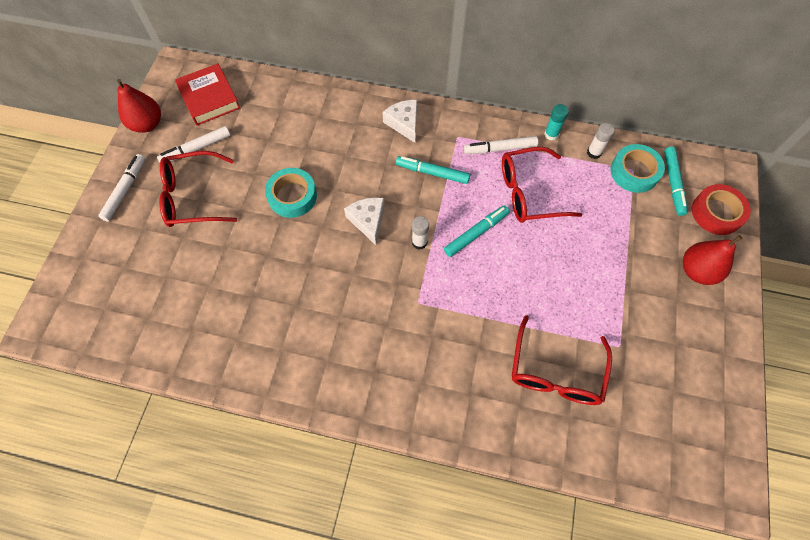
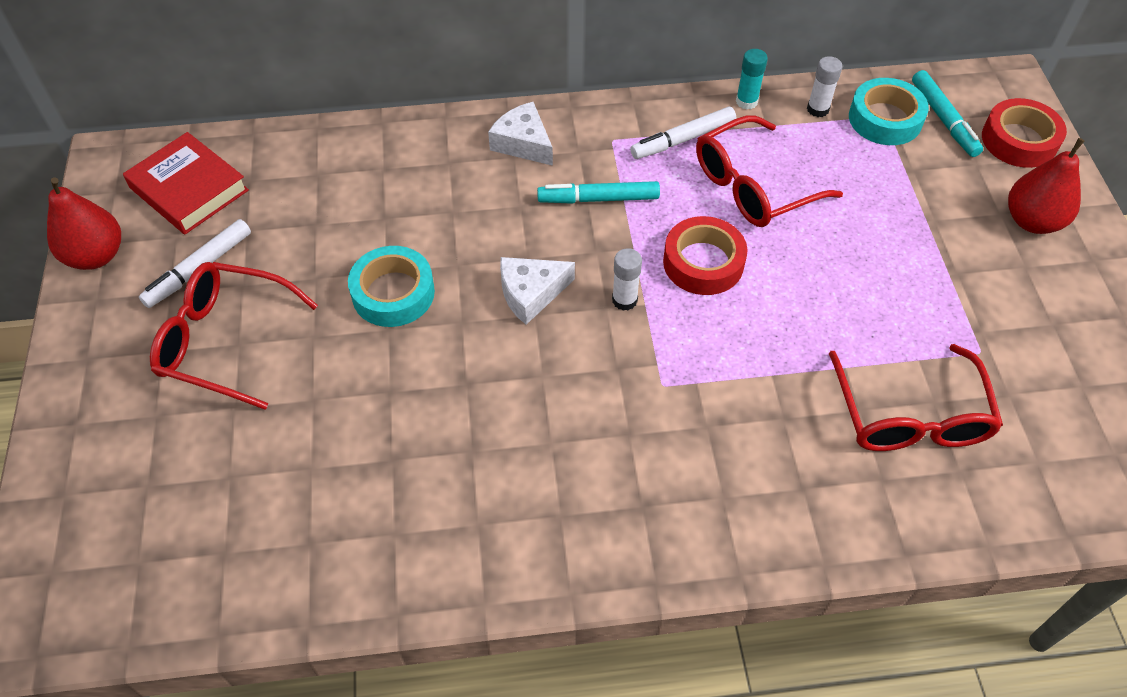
camera: 20 degrees left, 10 degrees down
(125, 190) = (99, 366): white marker -> none
(194, 197) = (226, 341): red glasses -> red glasses turned 45 degrees clockwise
(368, 221) = (531, 293): white cheese -> white cheese turned 75 degrees counterclockwise
(476, 233) = (703, 262): turquoise marker -> red tape

